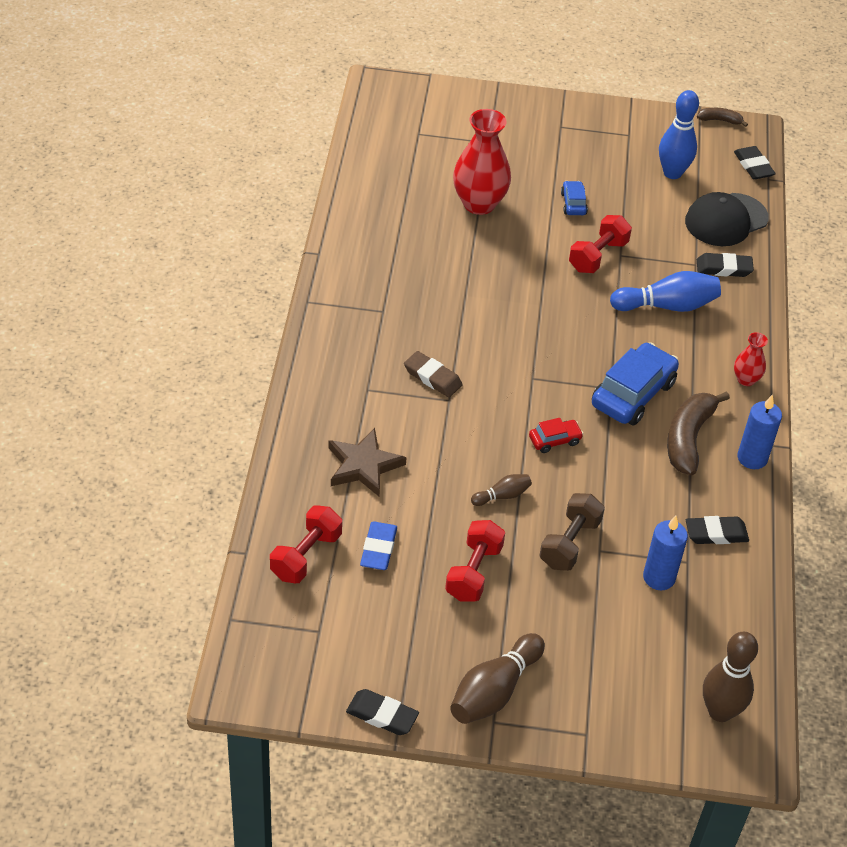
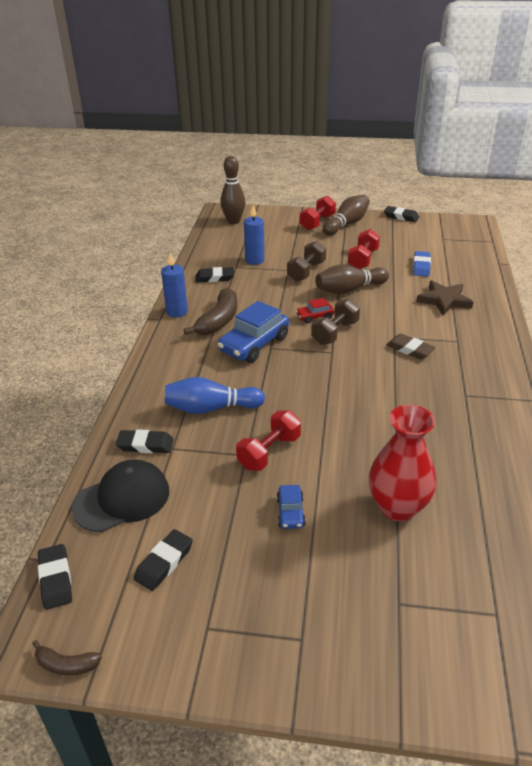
camera: 175 degrees left, 10 degrees down
(306, 556) = (463, 263): red dumbbell -> red dumbbell (317, 222)
(502, 496) = (349, 289): brown bowling pin -> brown bowling pin, size x1.91
(527, 409) = (335, 332): none -> brown dumbbell
(672, 173) = (164, 562): blue bowling pin -> black eraser
(746, 379) = (162, 356): red vase -> none

